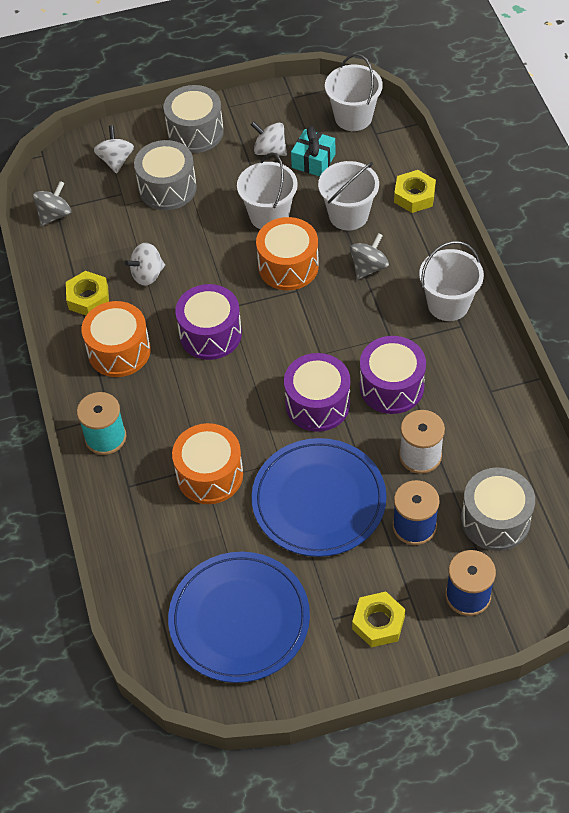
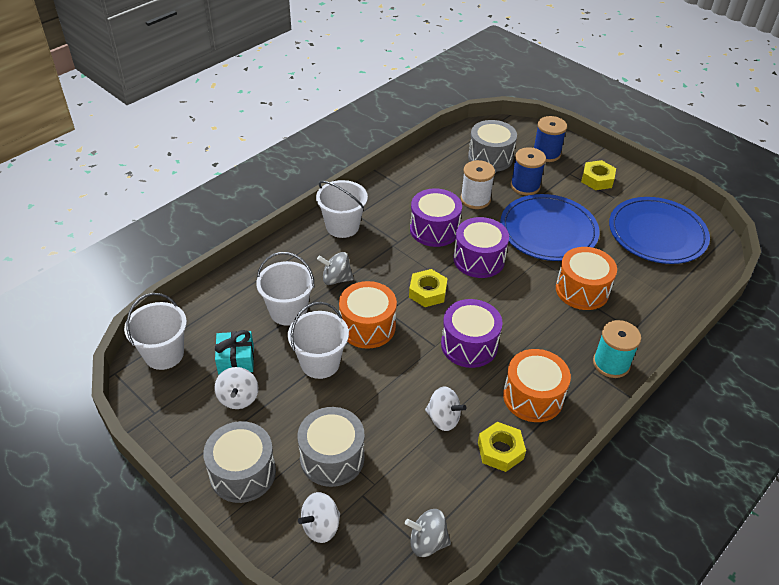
camera: 125 degrees left, 10 degrees down
(414, 196) = (243, 280): yellow nut -> yellow nut (427, 292)

